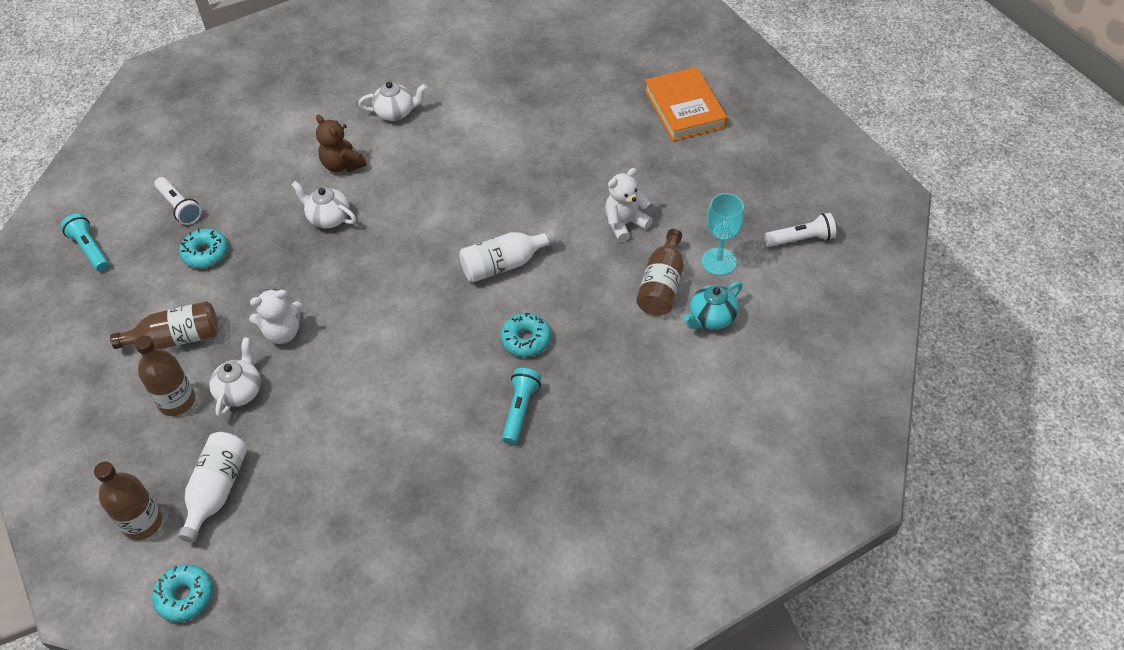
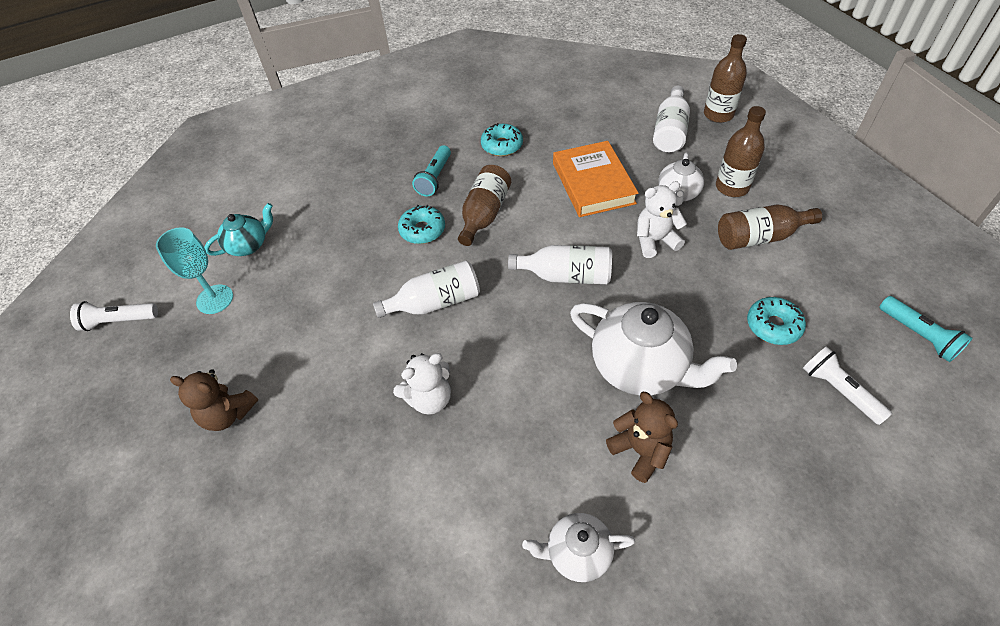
camera: 175 degrees left, 0 degrees up
(185, 596) = (668, 81): turquoise donut -> turquoise donut (502, 145)
(328, 218) = (640, 367): white teapot -> white teapot, size x1.78
(378, 293) = (566, 276): none -> white bottle
(625, 224) = (294, 346): white teddy bear -> white teddy bear (429, 399)
(660, 174) = (228, 414): none -> brown teddy bear
(662, 285) = (281, 277): brown bottle -> brown bottle (484, 214)
(684, 108) = (146, 533): orange book -> orange book (593, 183)

